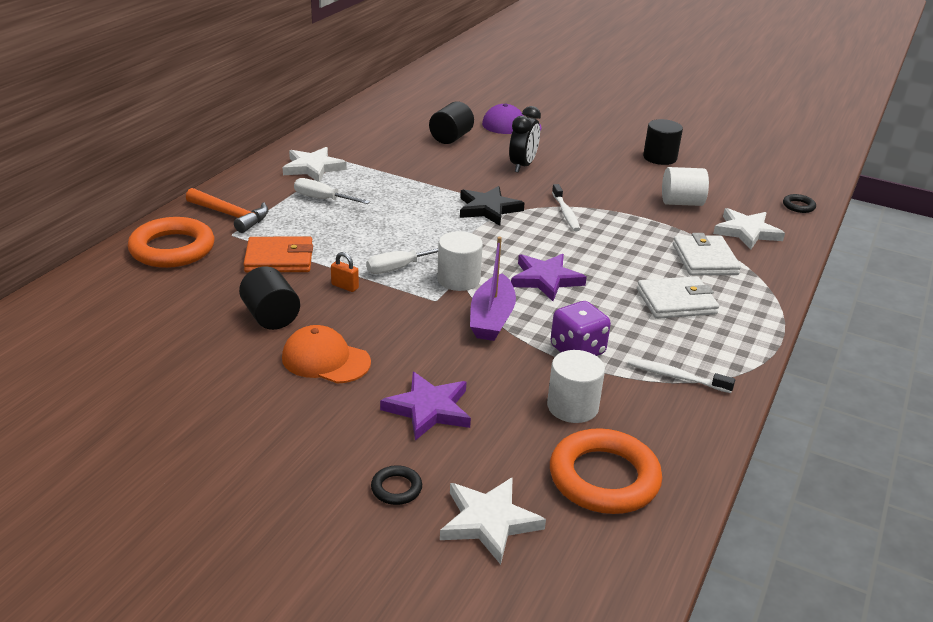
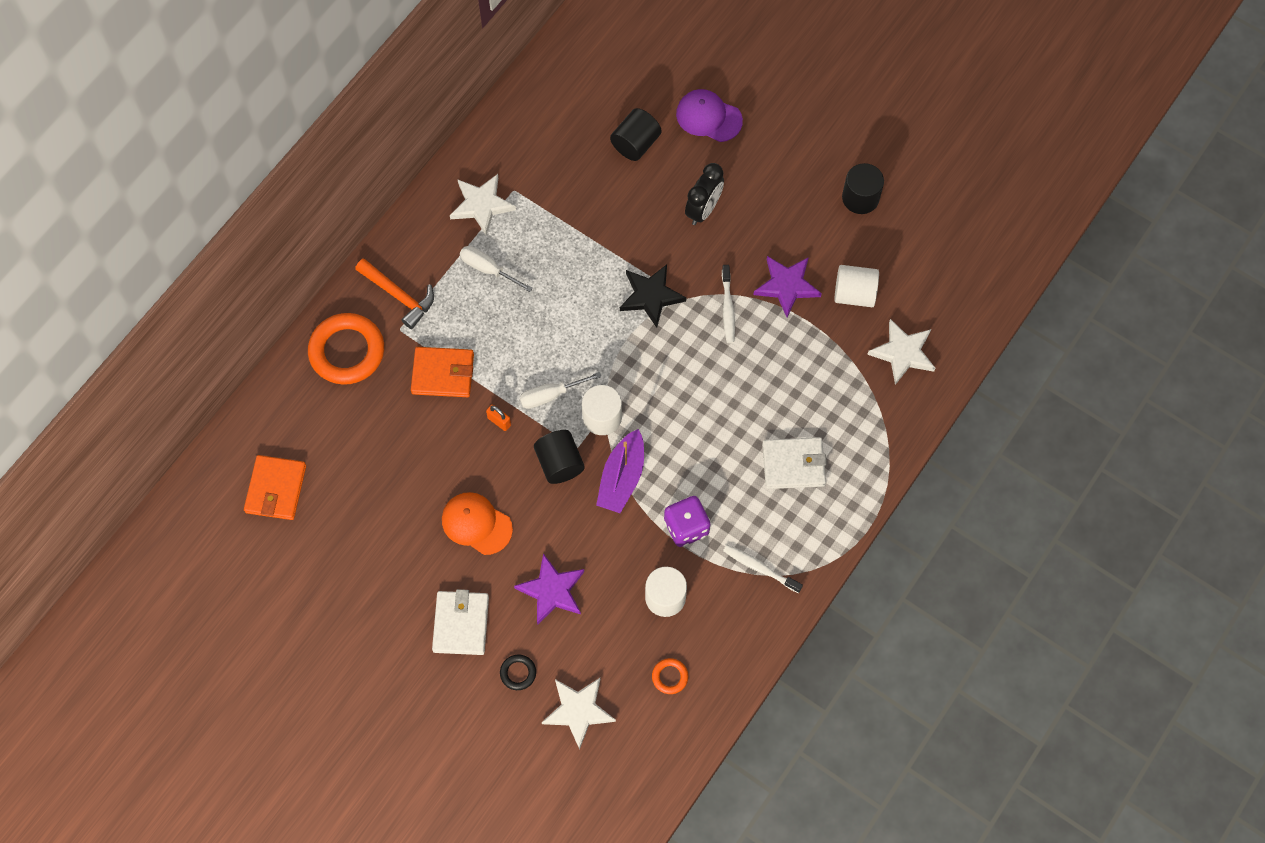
camera: 10 degrees right, 35 degrees up
(72, 345) = (276, 489): none -> orange wallet
(271, 317) = (434, 462): black cylinder -> black cylinder (559, 463)
(546, 279) = (682, 422): purple star -> purple star (787, 286)
(604, 478) = (670, 677): orange ring -> orange ring, size x0.45
(705, 259) = (843, 399): white wallet -> white wallet (461, 624)
(798, 206) = (977, 307): black ring -> none

